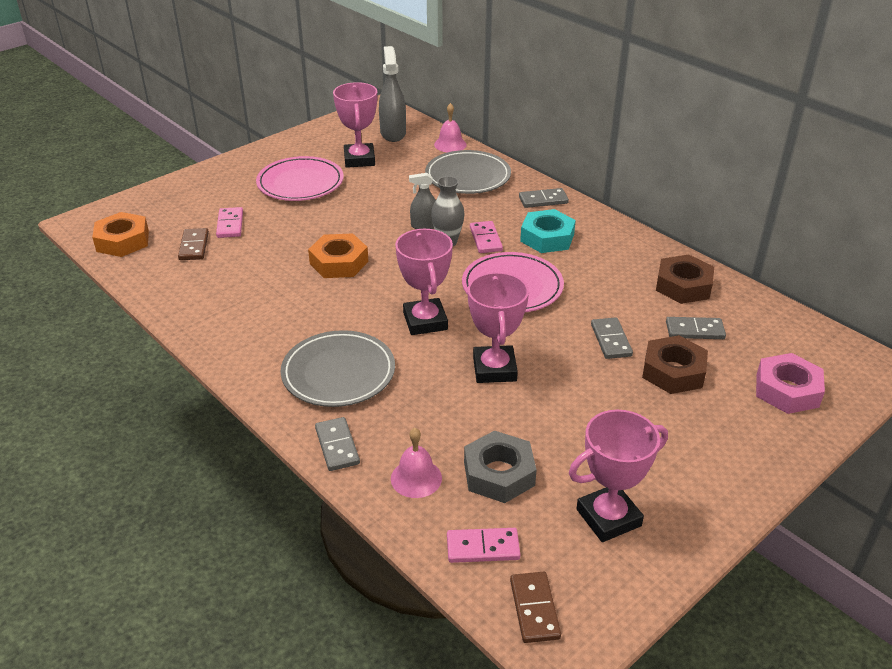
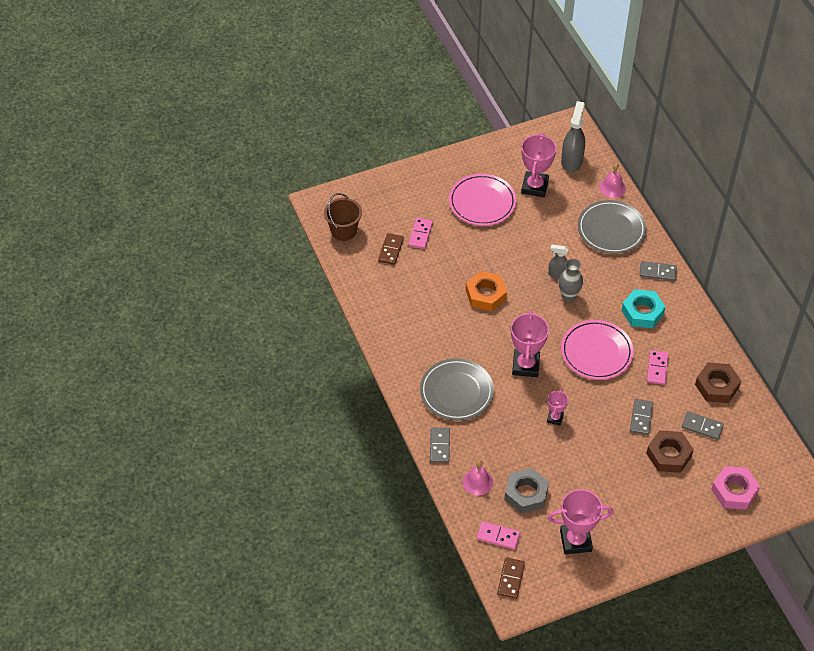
camera: 20 degrees right, 15 degrees up
(123, 241) = (343, 231): orange nut -> brown bucket
(486, 239) = (597, 301): pink domino -> pink domino (657, 368)
(494, 369) = (555, 418): pink trophy -> pink trophy, size x0.54

